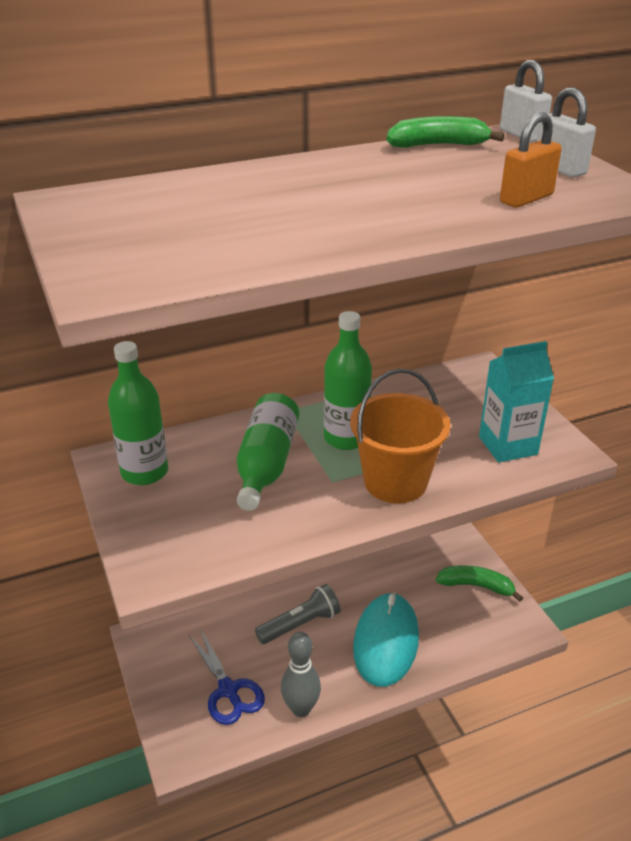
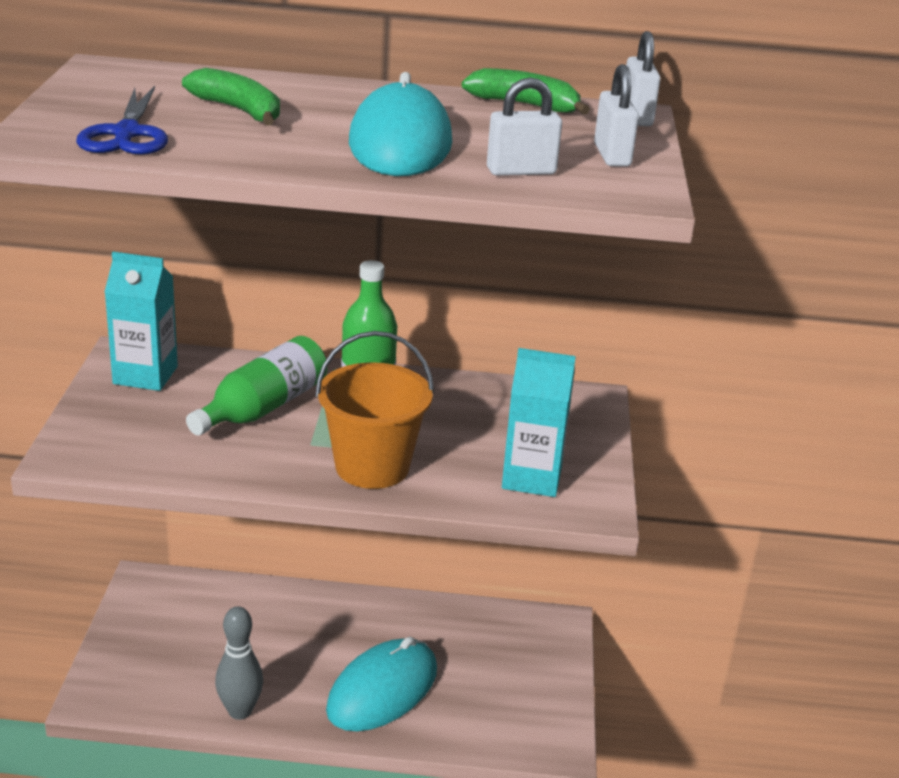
camera: 25 degrees right, 5 degrees down
(144, 472) = (145, 375): green bottle -> turquoise carton
(228, 690) = (184, 663): blue scissors -> blue scissors (127, 134)
(300, 624) = (306, 635): grey flashlight -> none
(407, 200) = (400, 143): none -> turquoise mouse
(476, 586) = (536, 680): green banana -> green banana (239, 110)
(526, 199) = (521, 171): orange padlock -> white padlock

